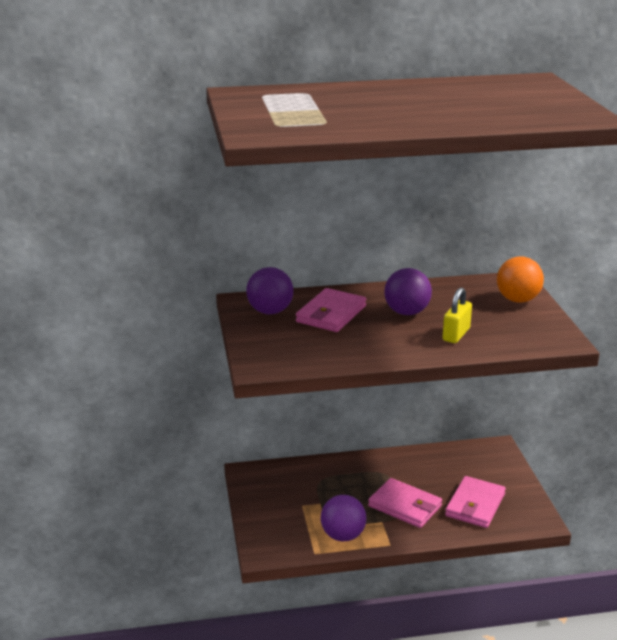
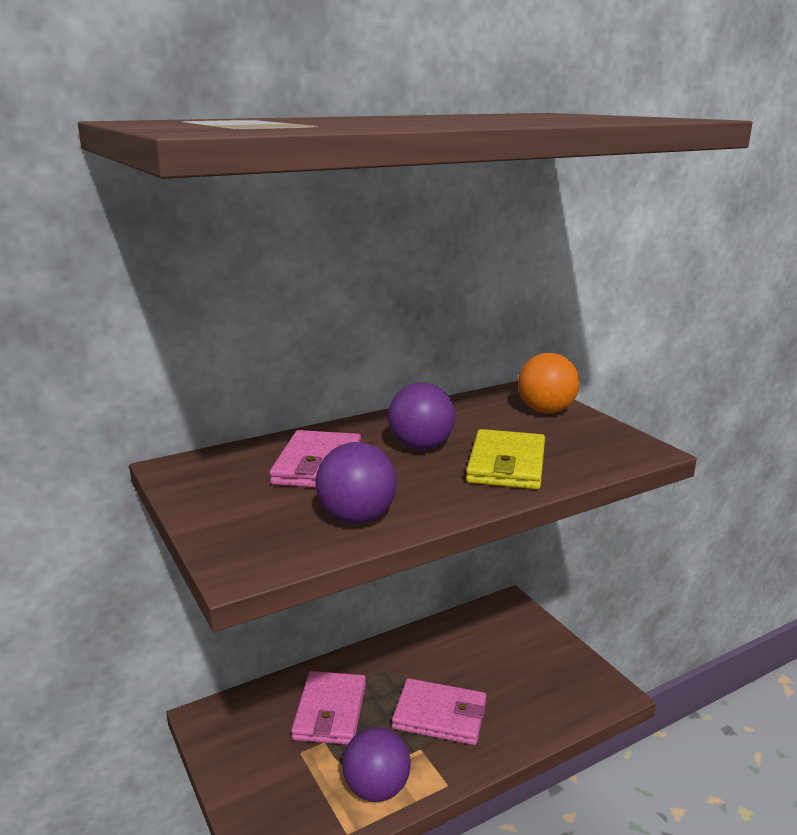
camera: 20 degrees left, 5 degrees down
(270, 311) = (224, 476): purple ball -> purple ball (357, 518)
(456, 334) = (506, 465): yellow padlock -> yellow wallet
(475, 505) = (525, 690): pink wallet -> pink wallet (330, 712)

